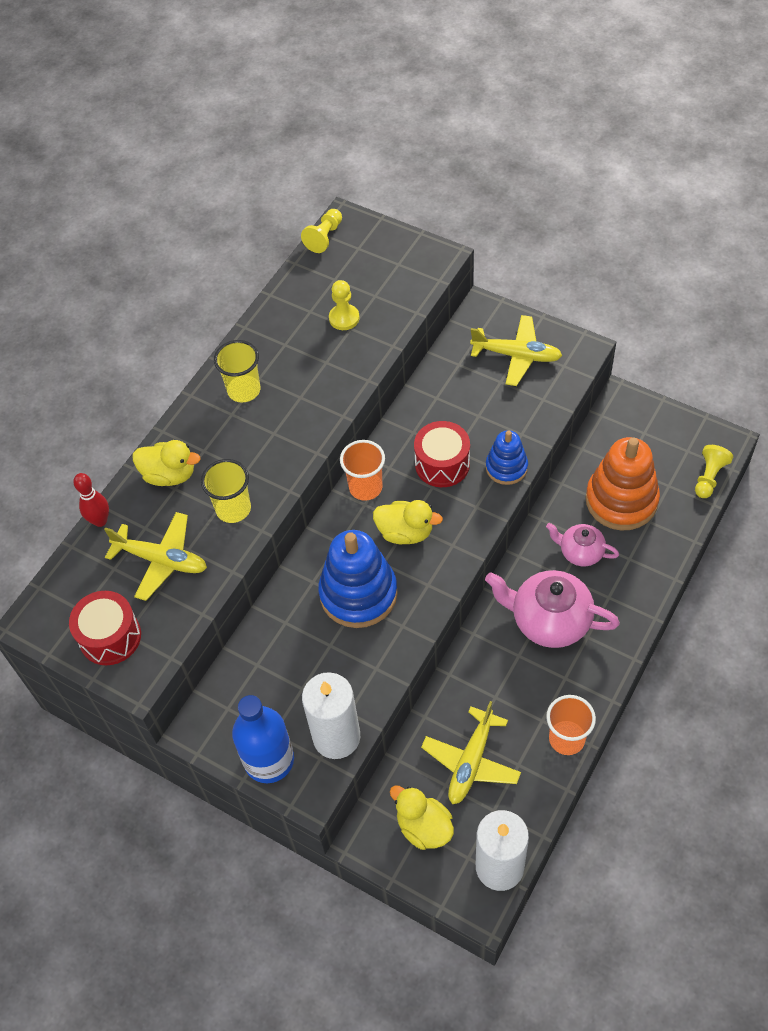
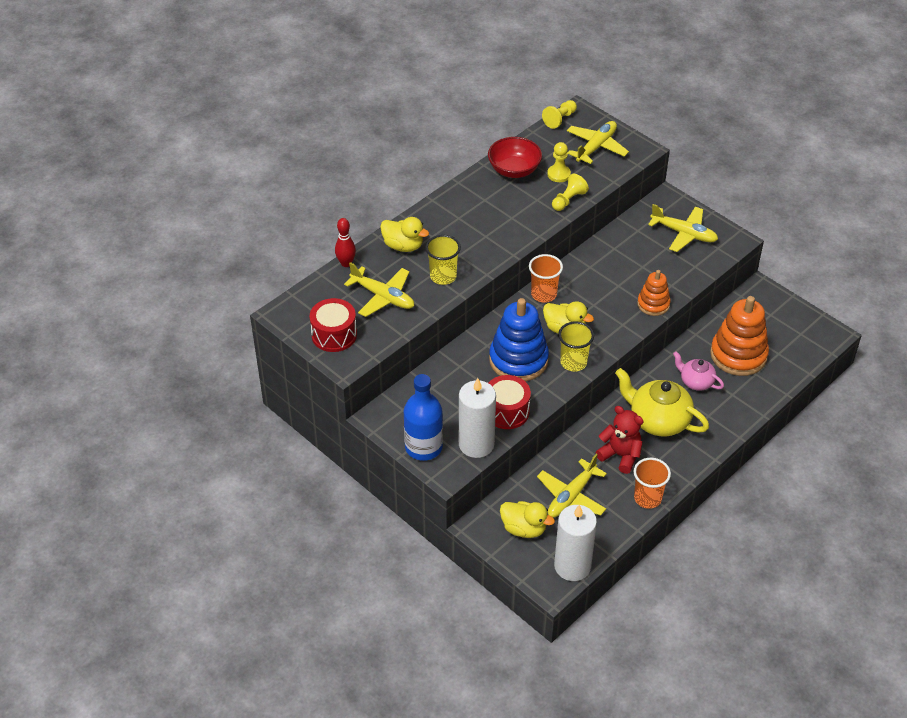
camera: 10 degrees right, 10 degrees down
(244, 390) = (472, 204): yellow cup -> yellow cup (573, 362)
(285, 325) = (514, 170): none -> red bowl
(381, 267) = (596, 147): none -> yellow plane
(424, 827) = (524, 528): yellow duck -> yellow duck turned 150 degrees clockwise
(442, 464) = (605, 292): red drum -> red drum (506, 411)
(506, 467) = (653, 304): blue stacking toy -> orange stacking toy
(516, 684) = (620, 455): none -> red teddy bear
(549, 620) = (658, 420): pink teapot -> yellow teapot
(709, 477) = (812, 354): yellow pawn -> yellow pawn (568, 200)

